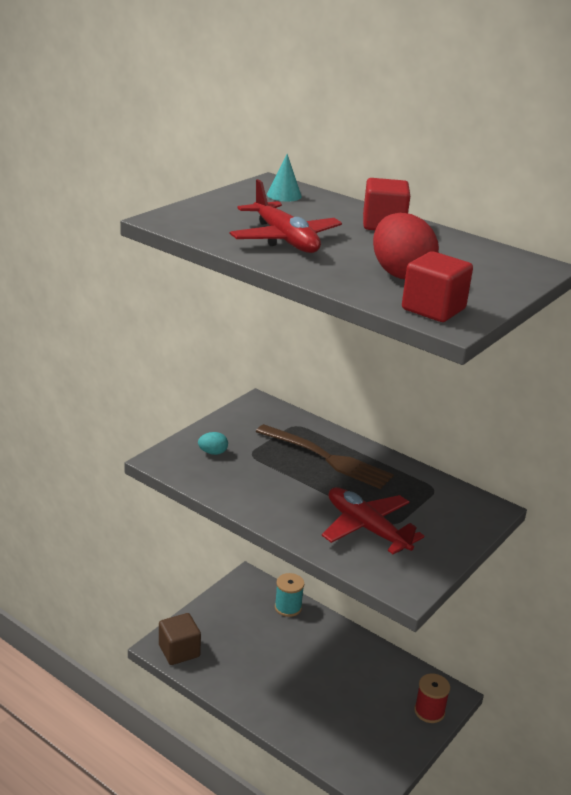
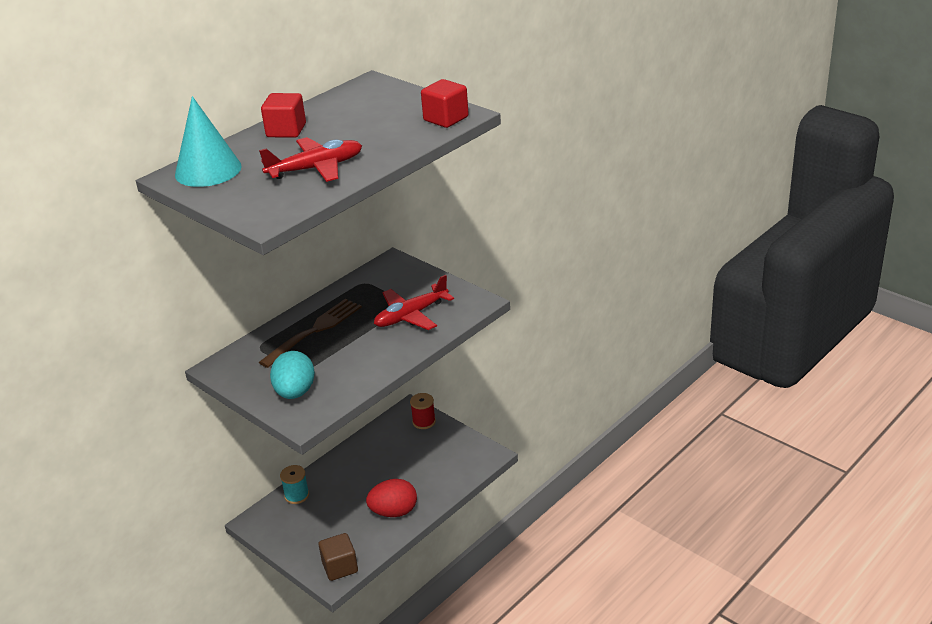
camera: 80 degrees left, 5 degrees up
(213, 452) = (295, 392): turquoise egg -> turquoise egg, size x2.12
(284, 195) = (208, 170): turquoise cone -> turquoise cone, size x2.08
(400, 274) = (386, 127): red egg -> red egg (394, 512)

